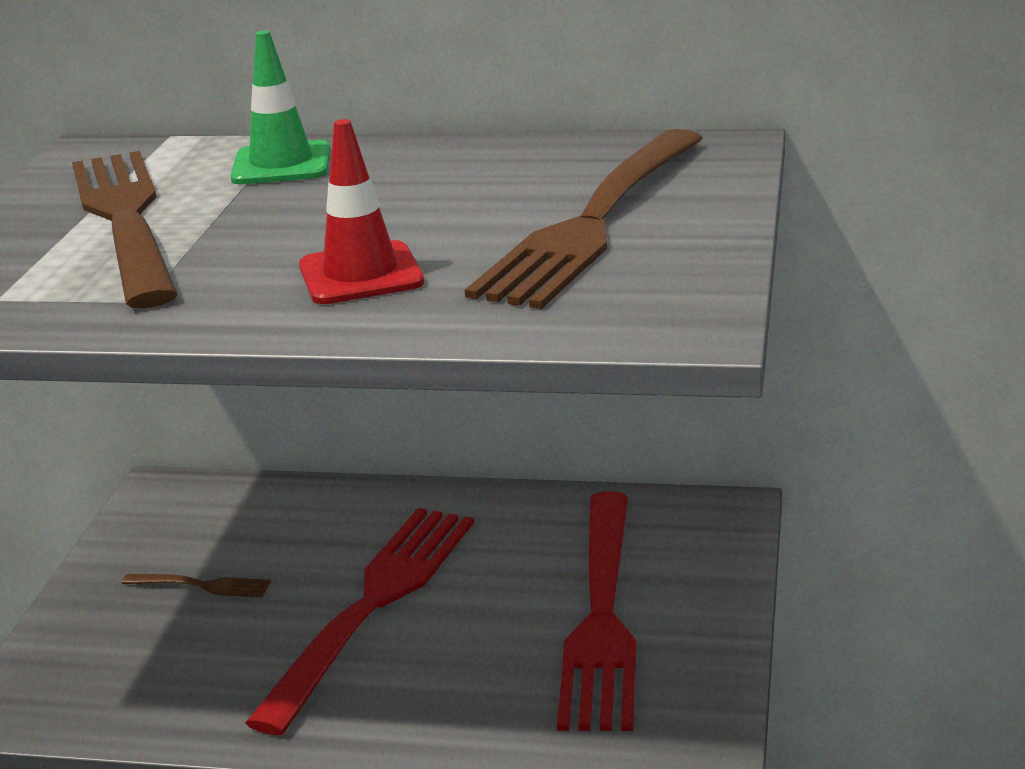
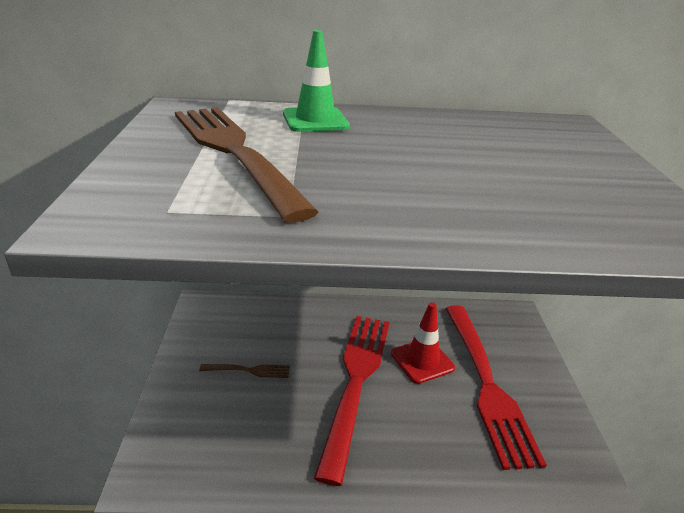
camera: 15 degrees left, 5 degrees up
(361, 274) = (436, 198): red traffic cone -> red traffic cone (422, 361)
(592, 223) = (552, 167): brown fork -> none

